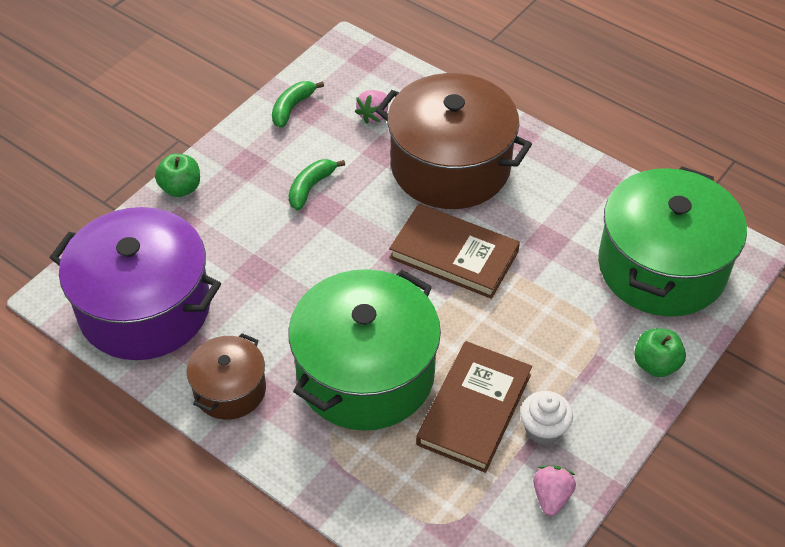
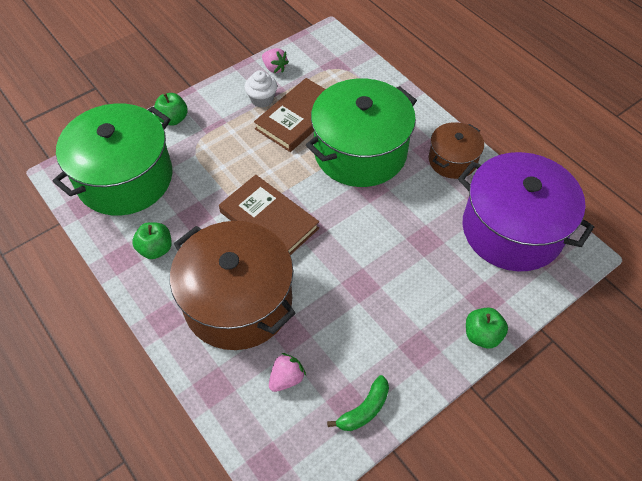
camera: 165 degrees left, 5 degrees up
(310, 187) = (366, 308): green banana -> none
(551, 497) = (274, 68): pink strawberry -> pink strawberry turned 75 degrees counterclockwise
(569, 196) = (156, 249): none -> green apple

